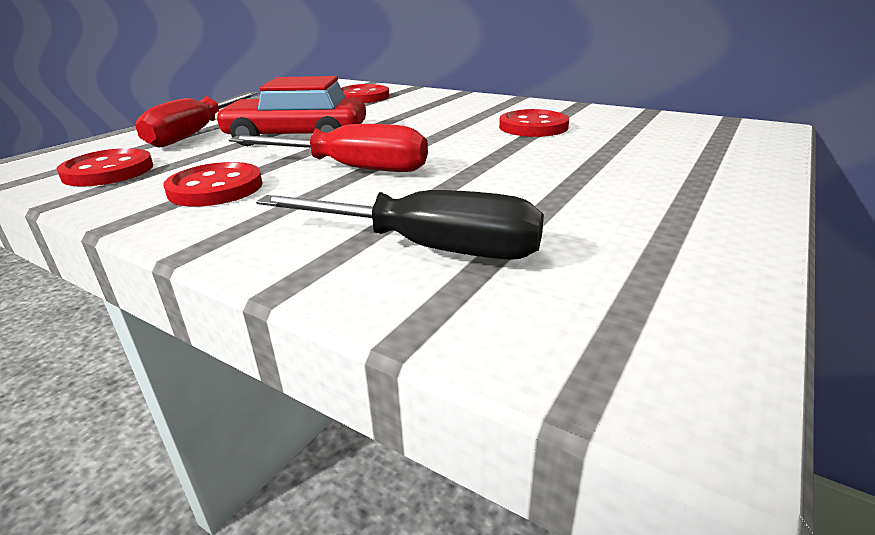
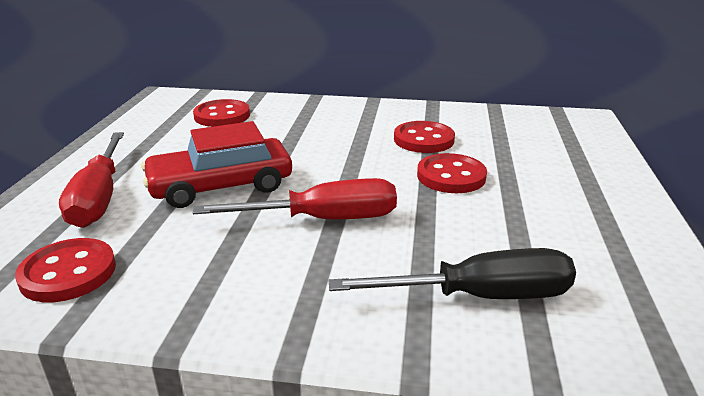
camera: 25 degrees left, 0 degrees up
(216, 188) = (222, 271): red button -> red button (451, 176)

